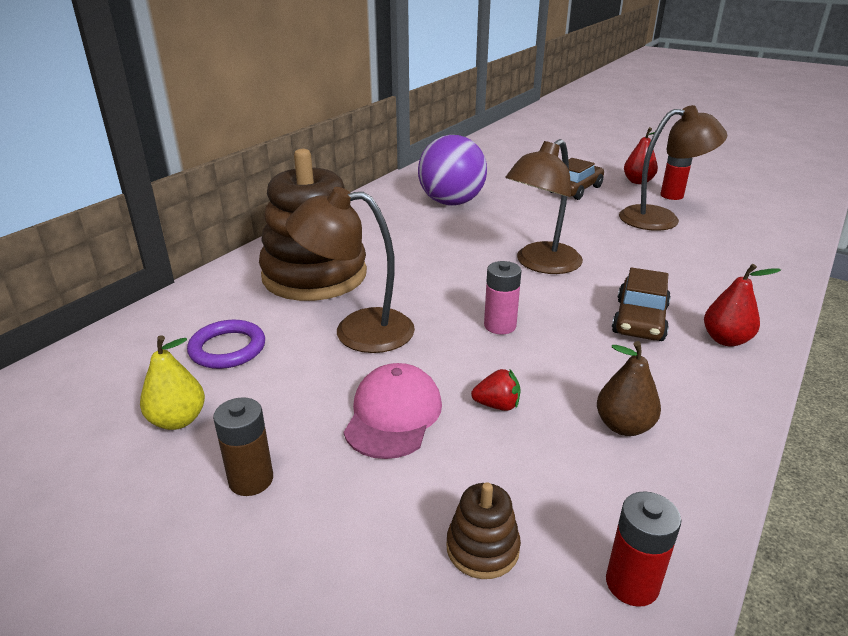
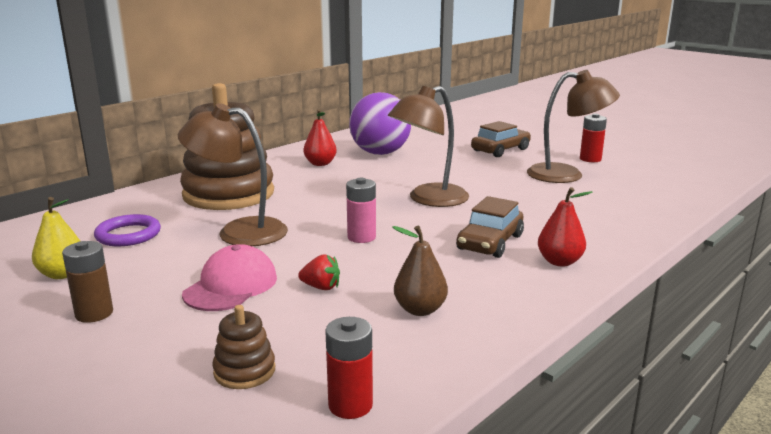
camera: 10 degrees right, 10 degrees down
(638, 181) = (565, 147): red pear -> red pear (320, 164)

